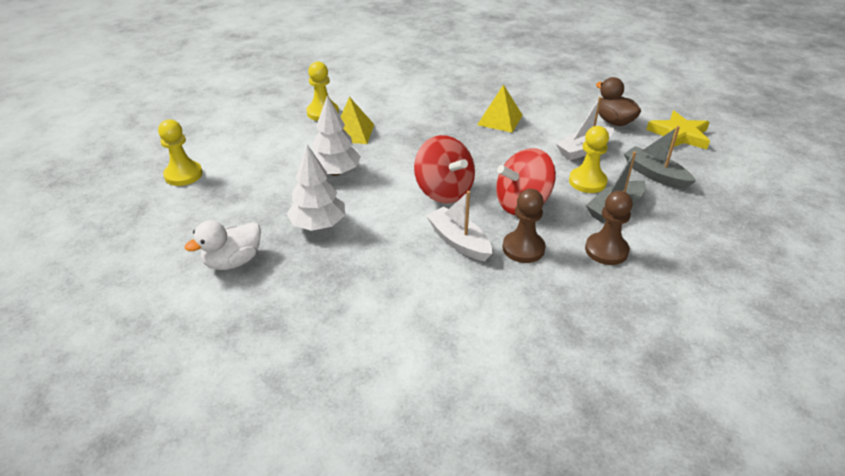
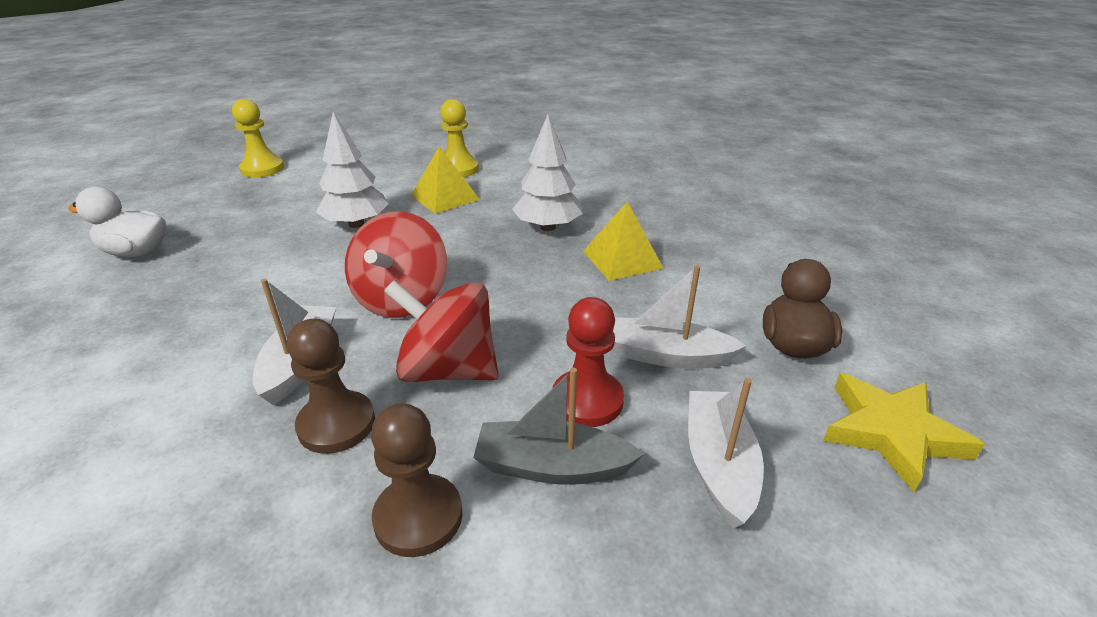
camera: 45 degrees right, 5 degrees down
(318, 225) = (244, 261): white tree -> white tree (547, 227)
(587, 182) = (587, 400): yellow pawn -> red pawn
(655, 175) = (719, 465): grey boat -> white boat

